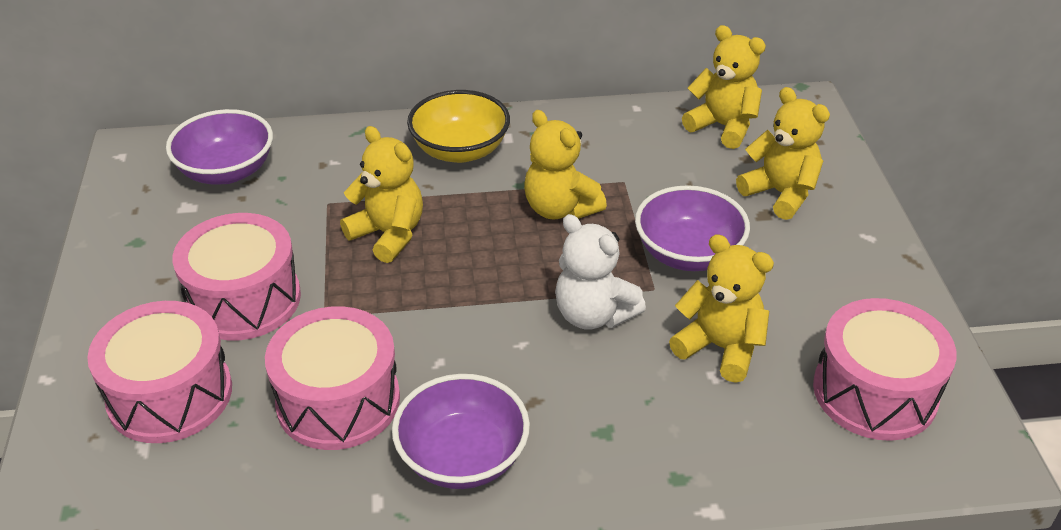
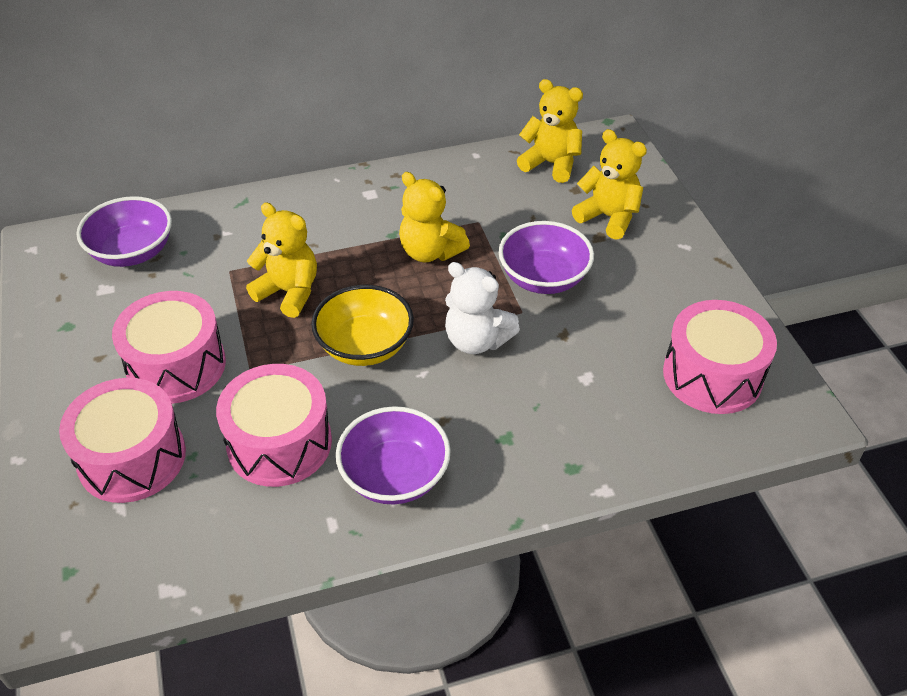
camera: 10 degrees left, 5 degrees up
(460, 150) = (334, 209): yellow bowl -> yellow bowl (365, 346)
(720, 347) = (584, 355): yellow teddy bear -> none

